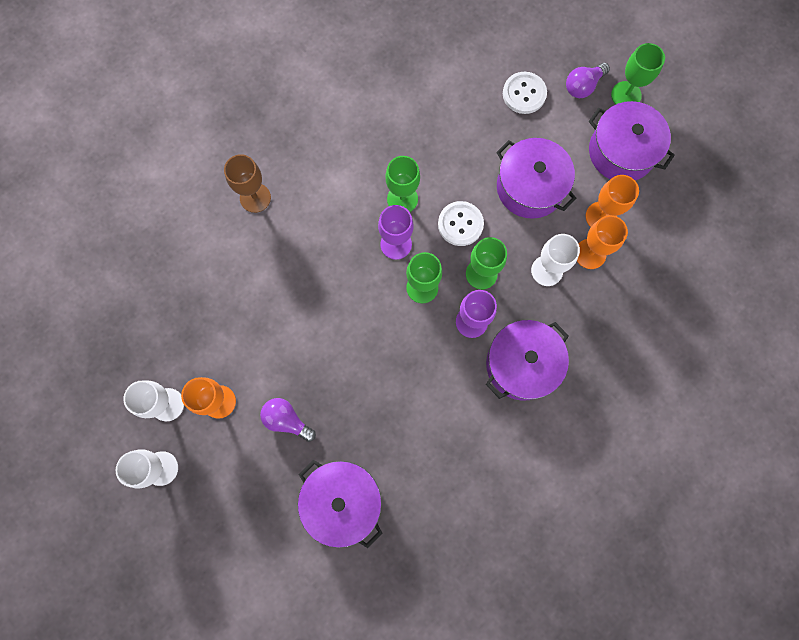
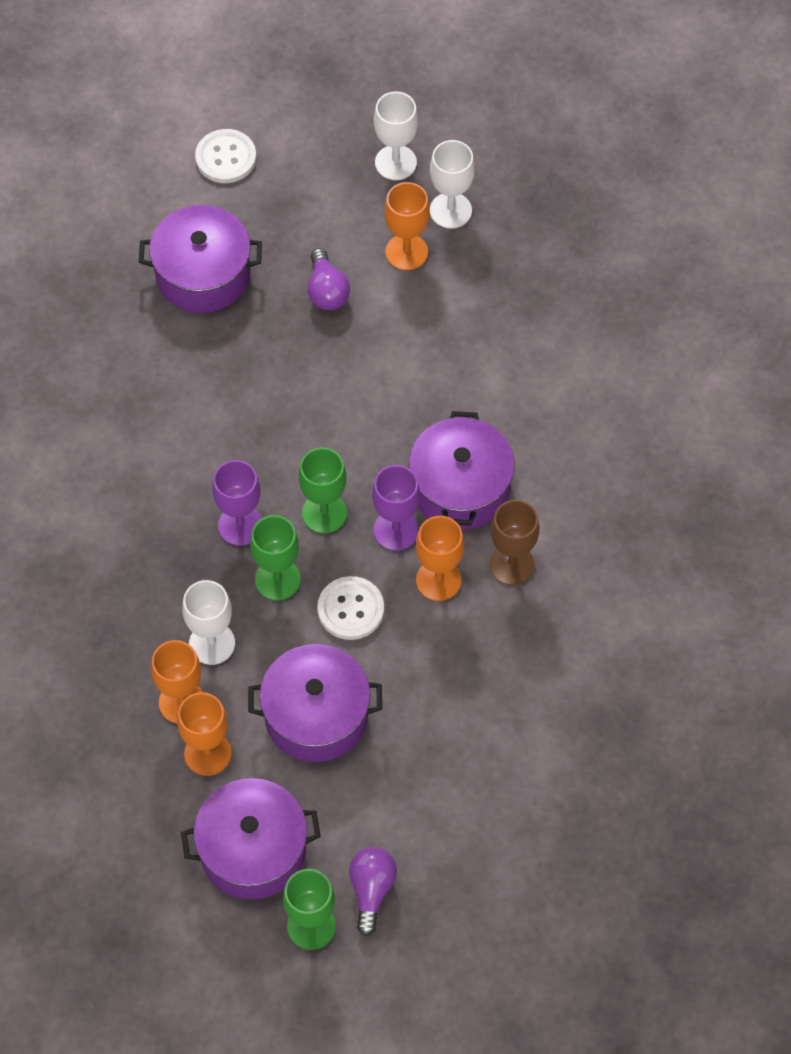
camera: 135 degrees right, 15 degrees down
(255, 198) = (588, 447): brown goblet -> brown goblet (511, 564)
(287, 420) = (327, 291): purple light bulb -> purple light bulb turned 90 degrees clockwise
(402, 199) = (438, 580): green goblet -> orange goblet
(521, 364) = (149, 530): purple pot -> purple pot (460, 487)
(524, 94) = (429, 817): white button -> white button (226, 158)

